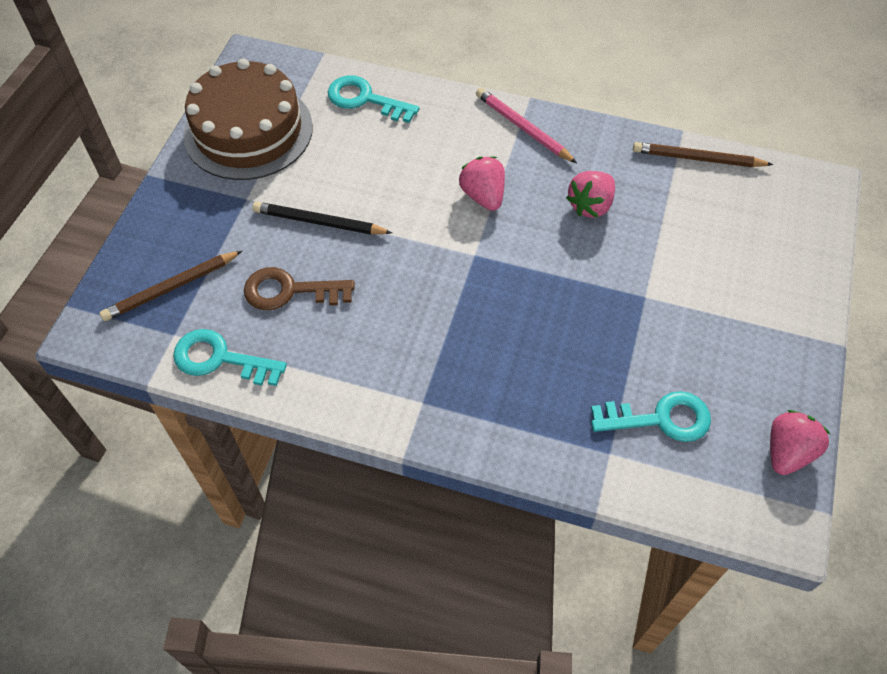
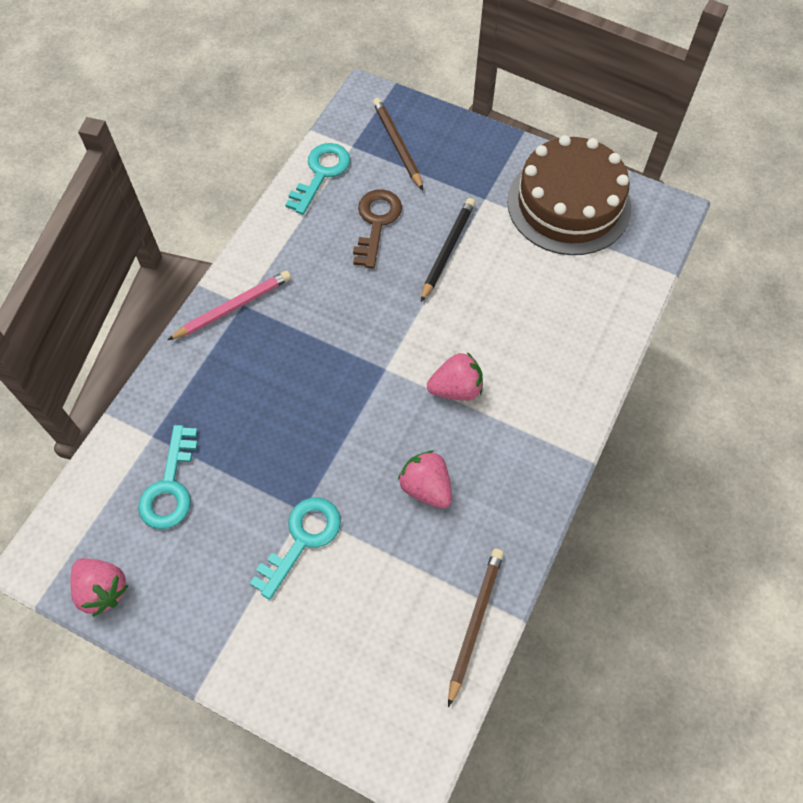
camera: 100 degrees right, 5 degrees up
(365, 99) = (602, 303): turquoise key -> turquoise key (302, 539)
(523, 128) = (545, 444): pink pencil -> pink pencil (233, 307)

